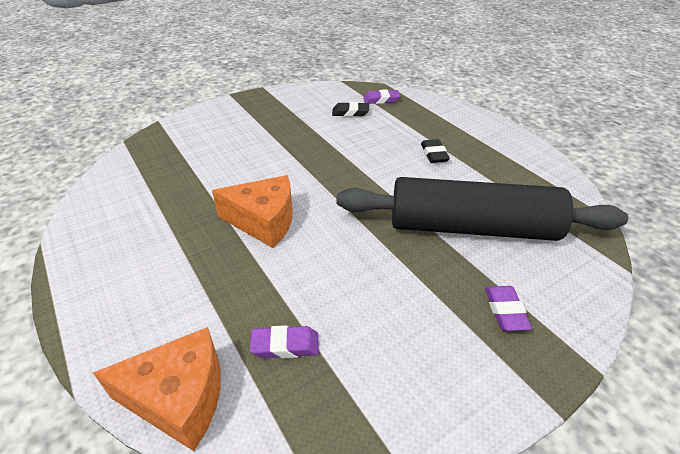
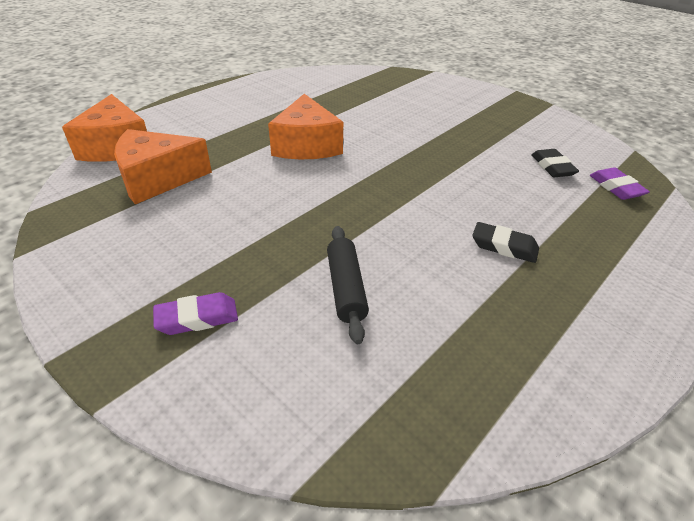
camera: 75 degrees right, 0 degrees up
(285, 345) = (158, 179): purple eraser -> orange cheese
(434, 154) = (504, 247): black eraser -> black eraser turned 45 degrees clockwise
(472, 228) = (346, 288): black rolling pin -> black rolling pin, size x0.41

